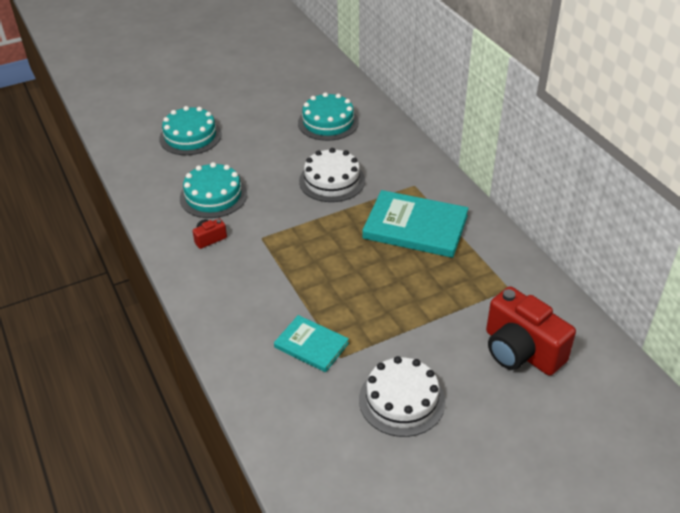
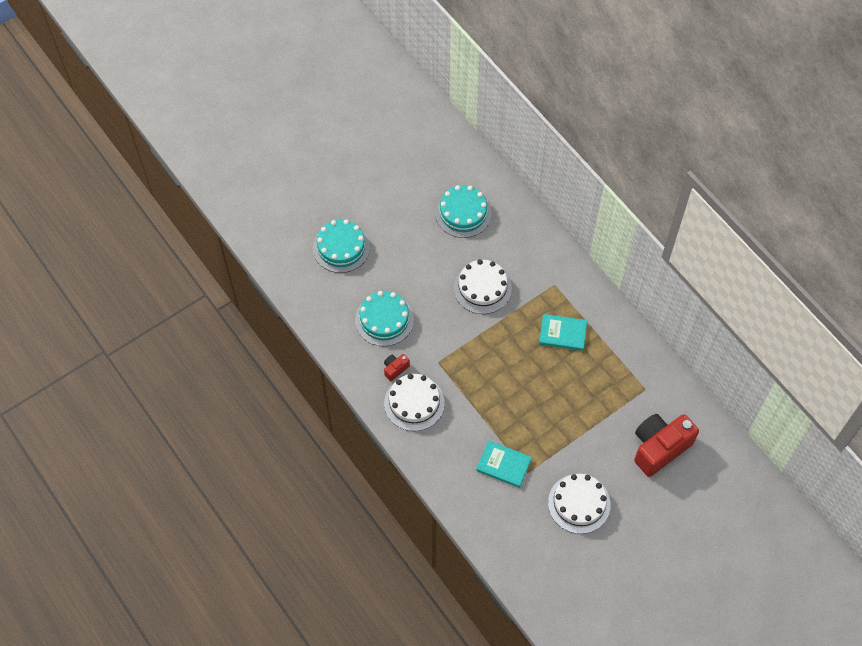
camera: 10 degrees left, 20 degrees up
(220, 271) = (414, 403): none -> white cake
(415, 227) = (562, 333): turquoise book -> turquoise book, size x0.58
(521, 351) = (659, 448): red camera -> red camera turned 105 degrees clockwise

